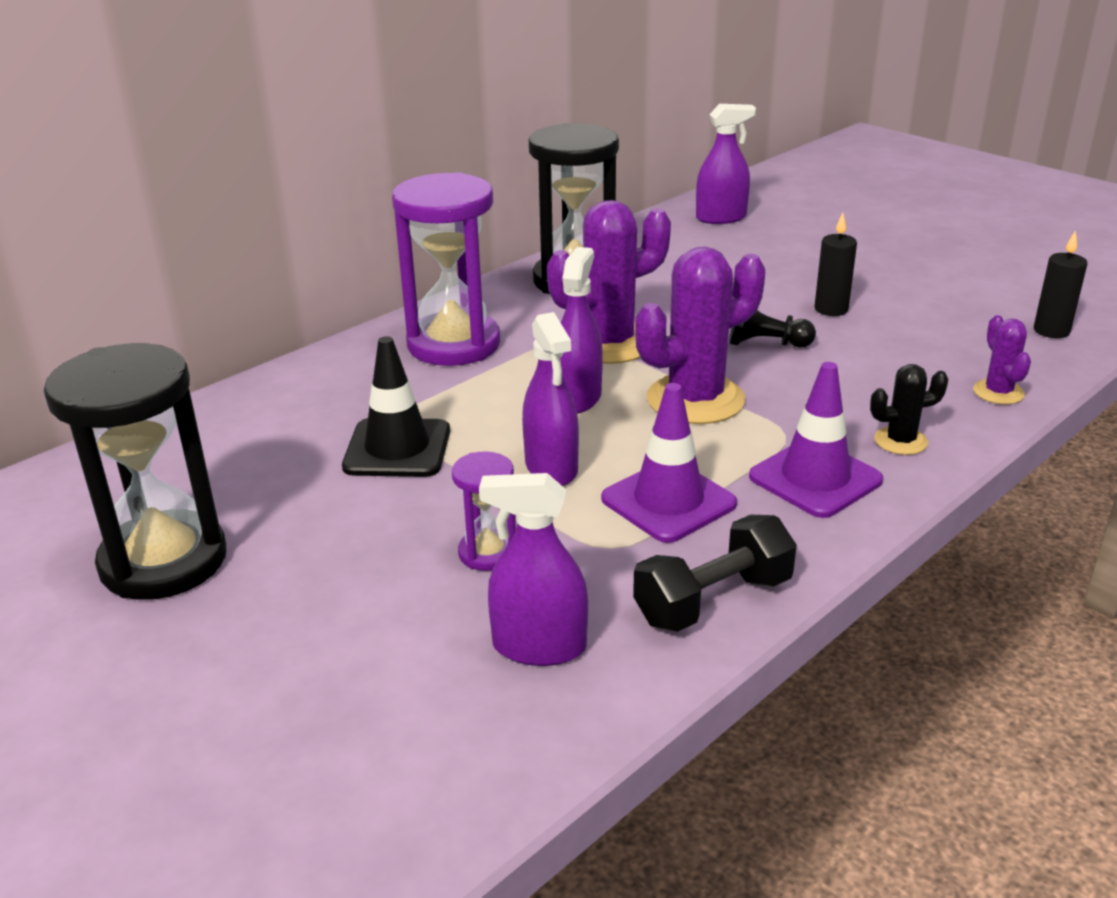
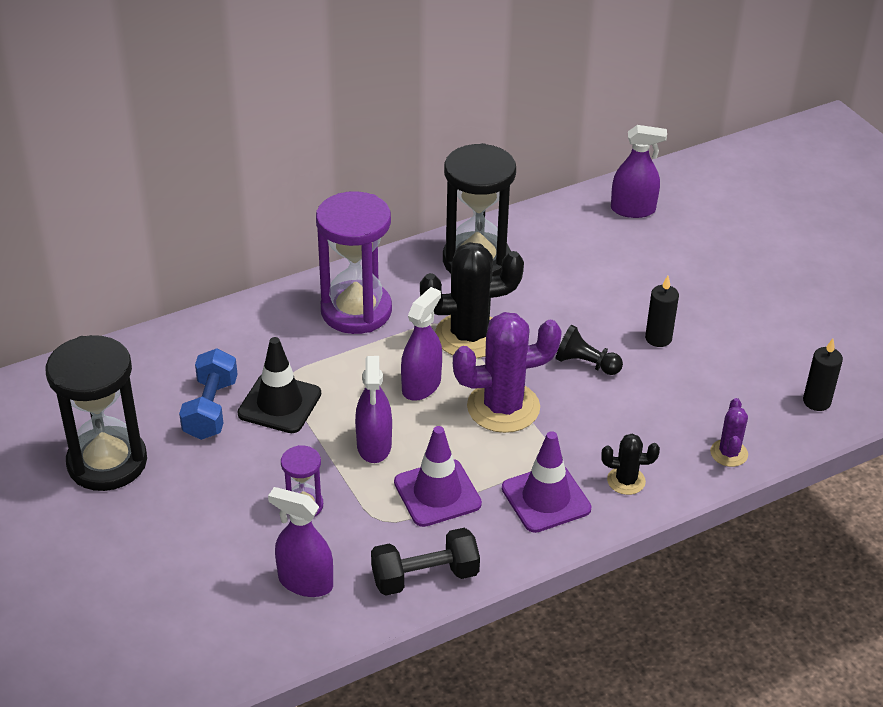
camera: 15 degrees right, 10 degrees up
(301, 472) = (211, 409): none -> blue dumbbell
(609, 343) = (469, 336): purple cactus -> black cactus

